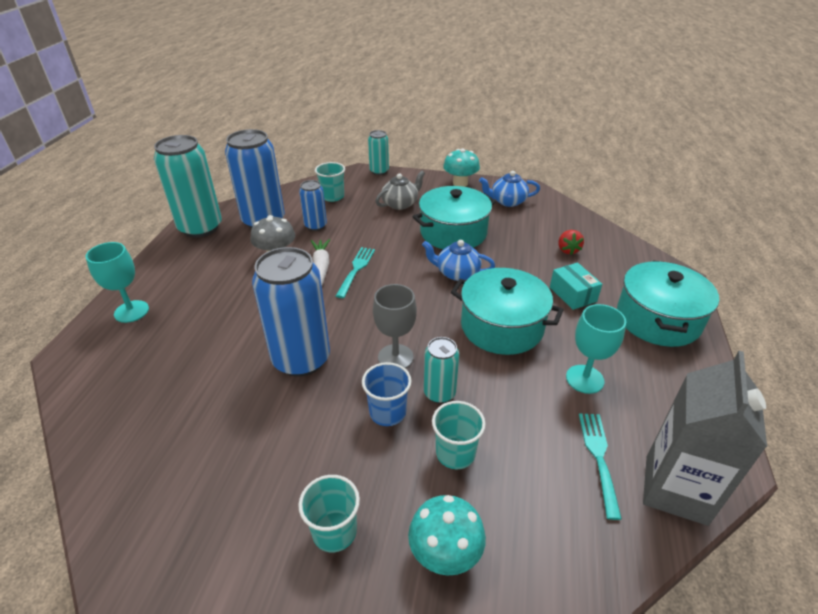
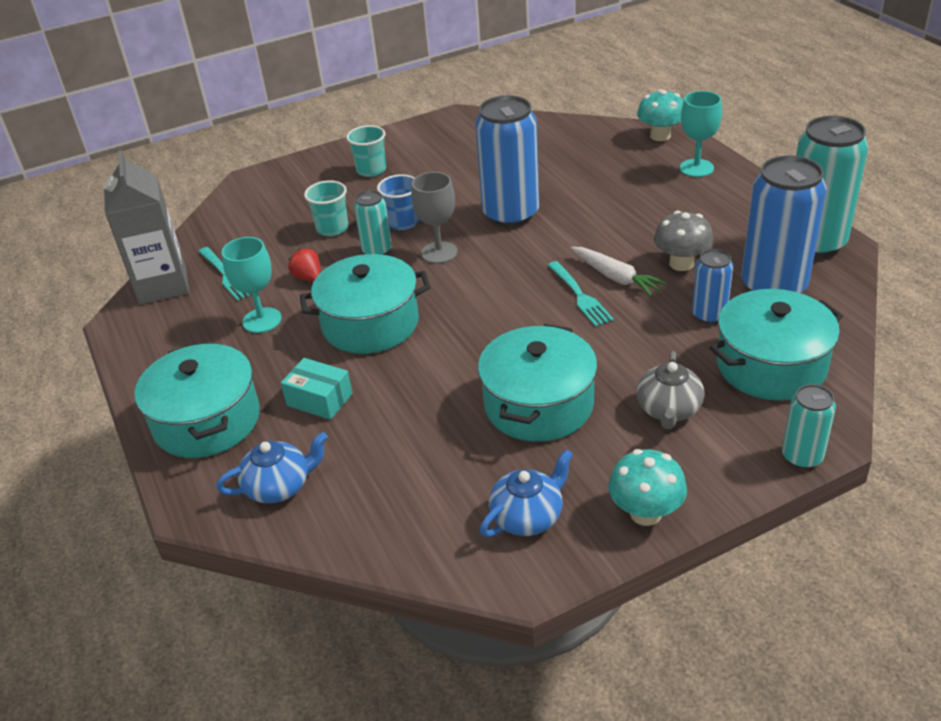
camera: 145 degrees right, 0 degrees up
(332, 196) = (771, 365): turquoise cup -> turquoise pot
(445, 553) = (300, 193): turquoise mushroom -> turquoise mushroom (660, 136)
(457, 273) = (471, 352): blue teapot -> blue teapot (279, 486)
(568, 250) = (365, 466): red strawberry -> red strawberry (308, 278)

